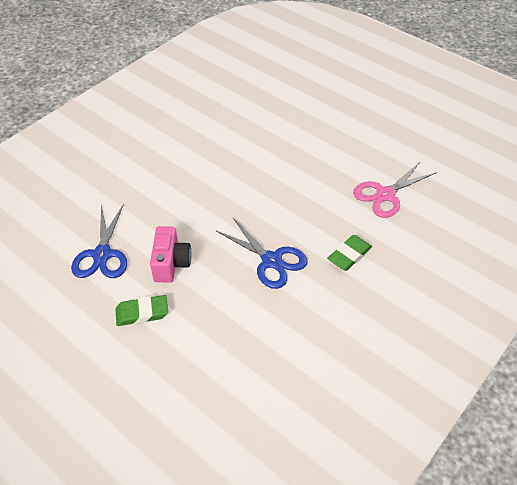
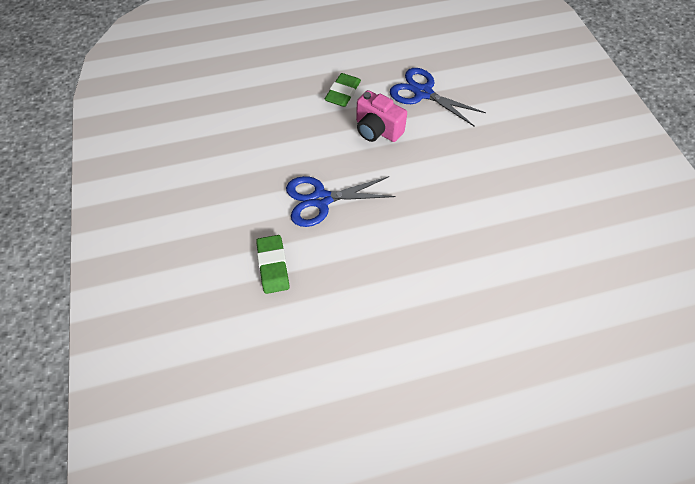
camera: 125 degrees right, 10 degrees up
(385, 195) = (319, 366): pink scissors -> none

